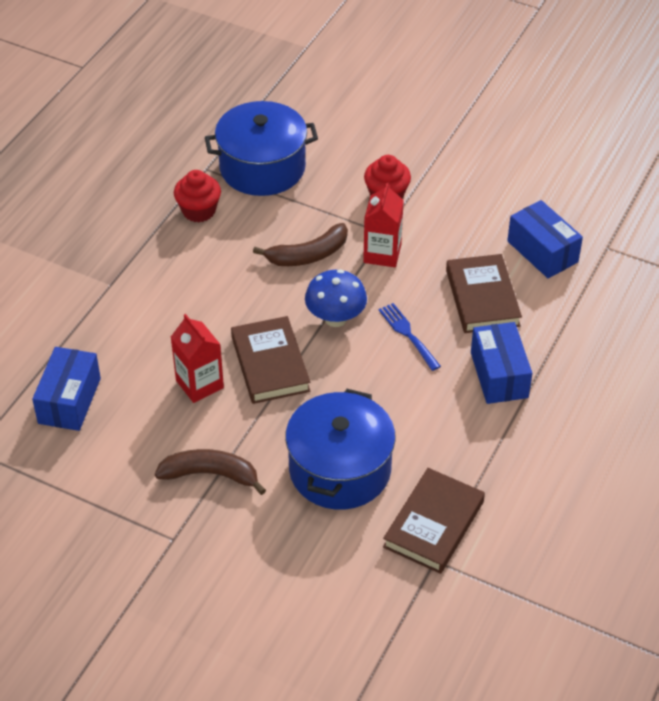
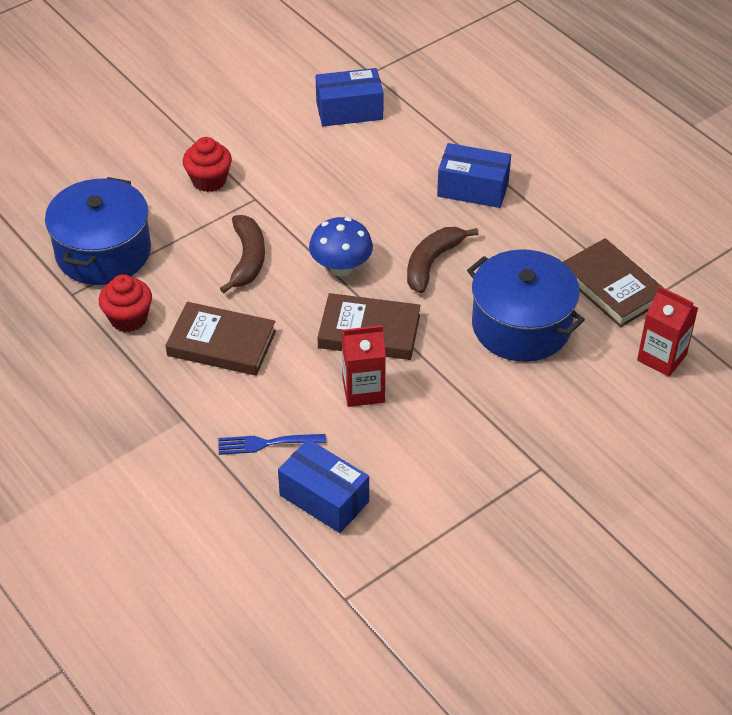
camera: 65 degrees left, 0 degrees up
(211, 474) = (479, 417): brown banana -> brown banana (432, 263)
(382, 253) = (281, 209): red carton -> red carton (661, 357)
(407, 334) = (391, 228): blue fork -> blue fork (266, 443)
(482, 298) = (378, 166): brown book -> brown book (221, 343)

